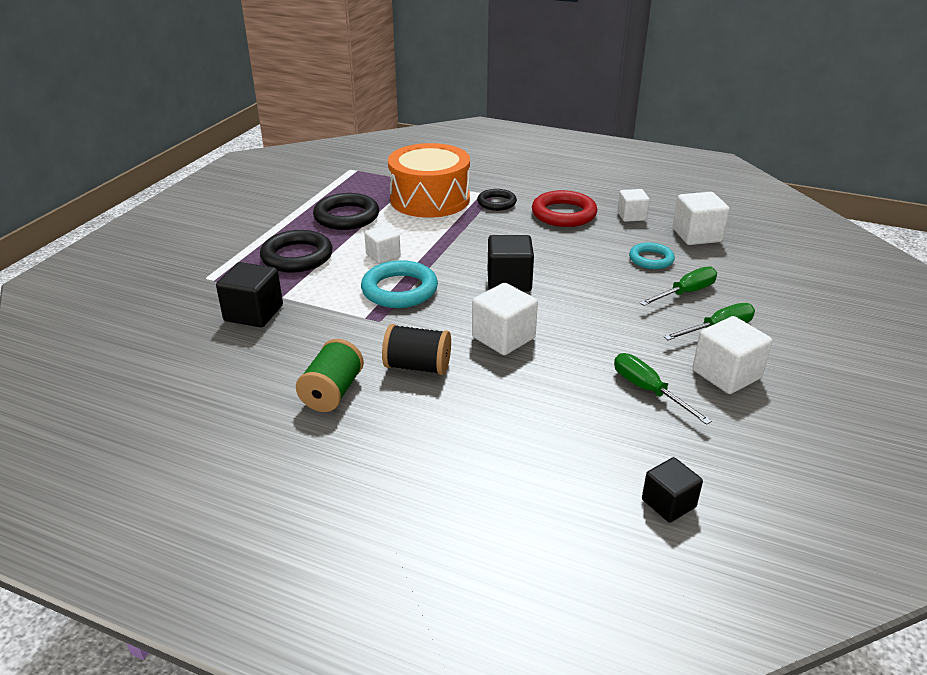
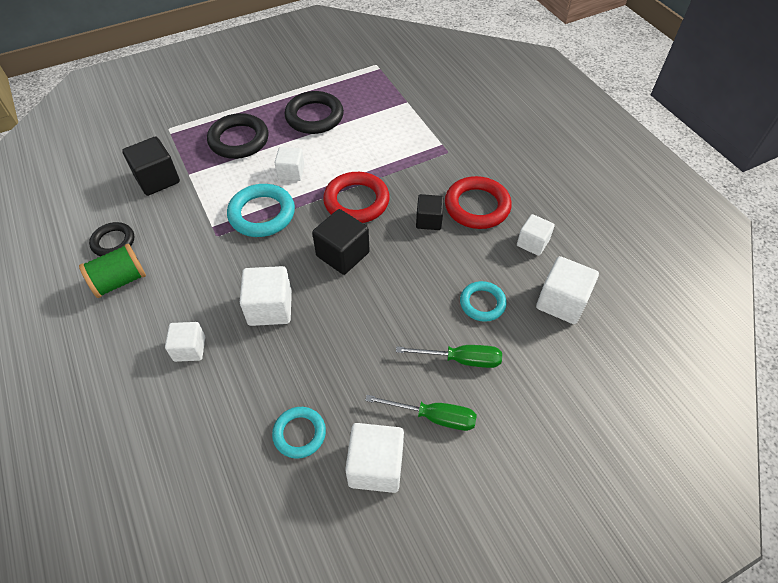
camera: 40 degrees right, 20 degrees up
(417, 366) = (188, 295): black spool -> none
(430, 199) = (393, 130): orange drum -> none
(469, 249) = (356, 201): none -> red ring
(477, 396) = (189, 349): none -> white cube
(496, 203) = (439, 162): black ring -> black ring (113, 242)
(648, 390) = (299, 434): green screwdriver -> turquoise ring
(668, 503) = (180, 541): black cube -> black cube (429, 220)

